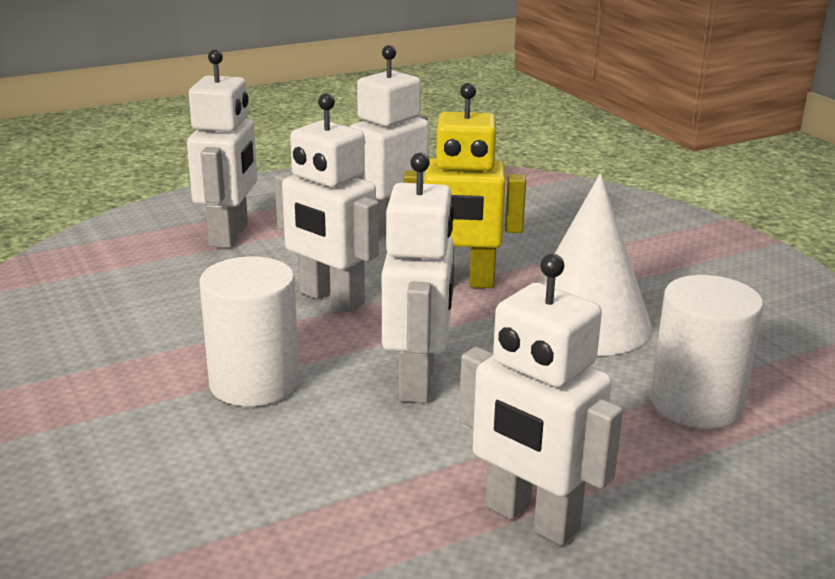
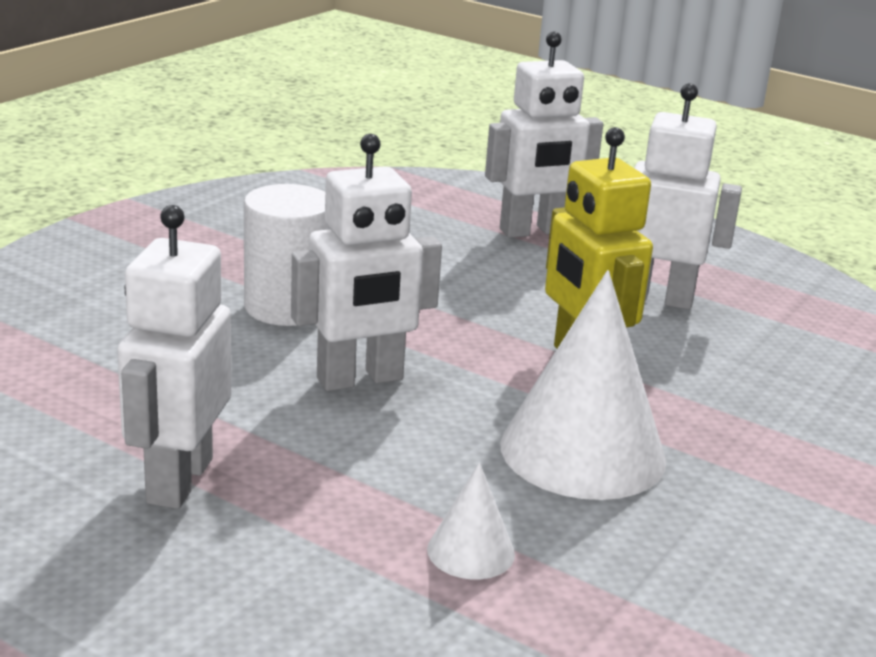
camera: 60 degrees right, 0 degrees up
(331, 298) = (469, 305): white robot -> none
(696, 404) = (471, 551): white cylinder -> white cone

